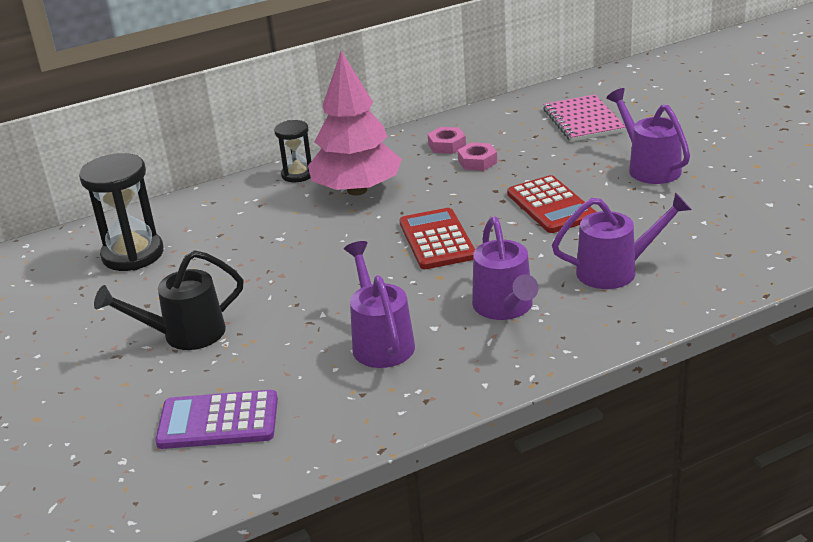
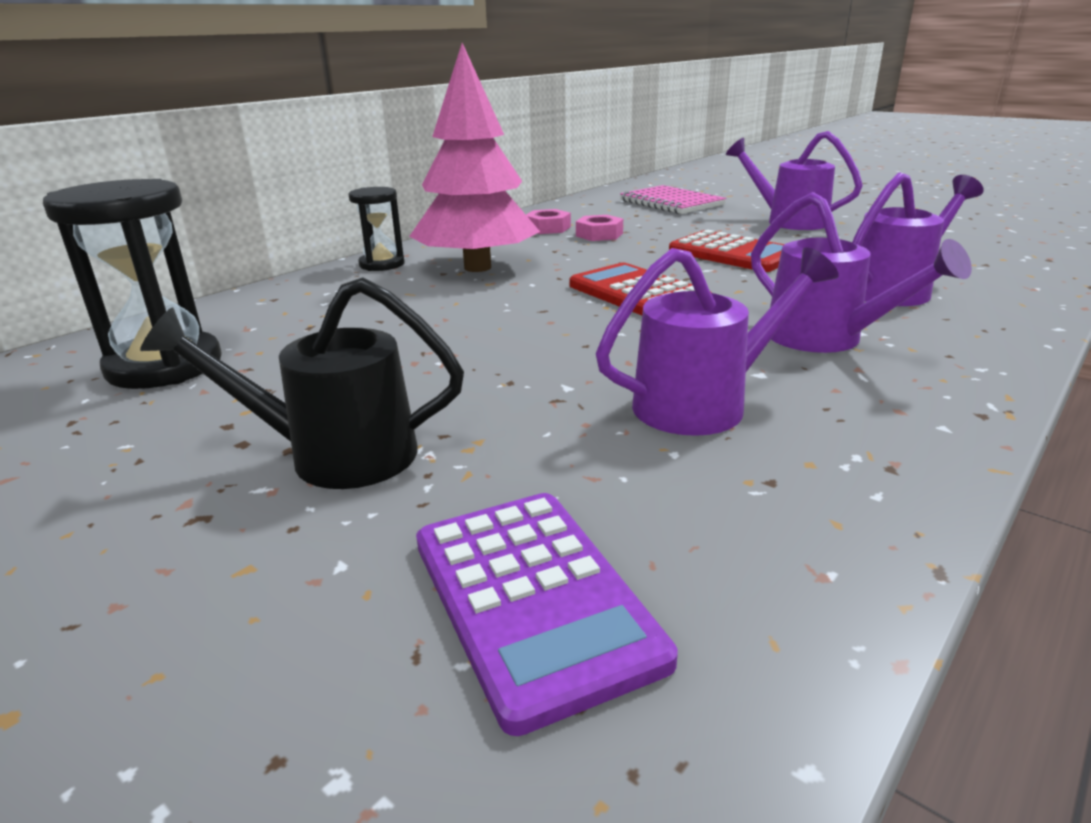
camera: 25 degrees left, 5 degrees down
(184, 335) = (334, 455): black watering can -> black watering can turned 45 degrees clockwise
(218, 421) = (533, 599): purple calculator -> purple calculator turned 90 degrees counterclockwise
(380, 341) = (704, 403): purple watering can -> purple watering can turned 105 degrees clockwise

